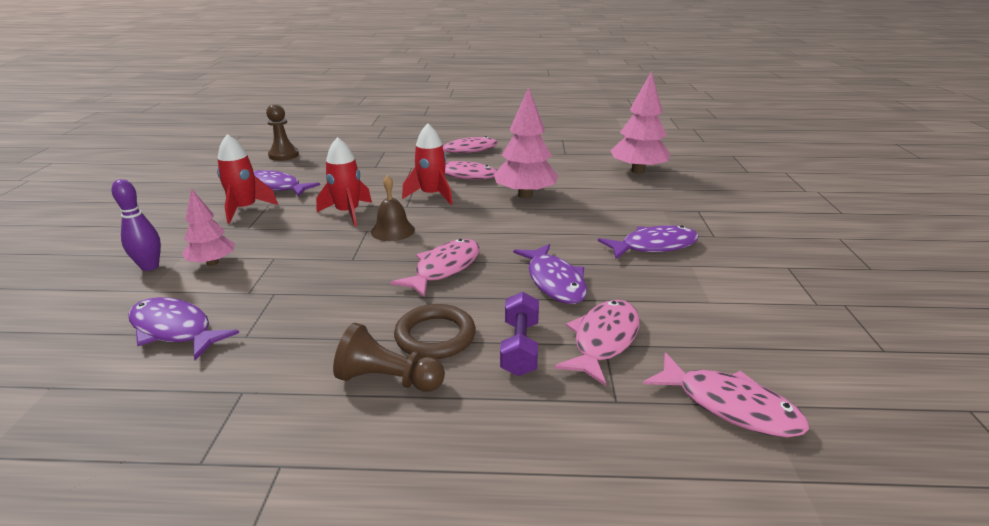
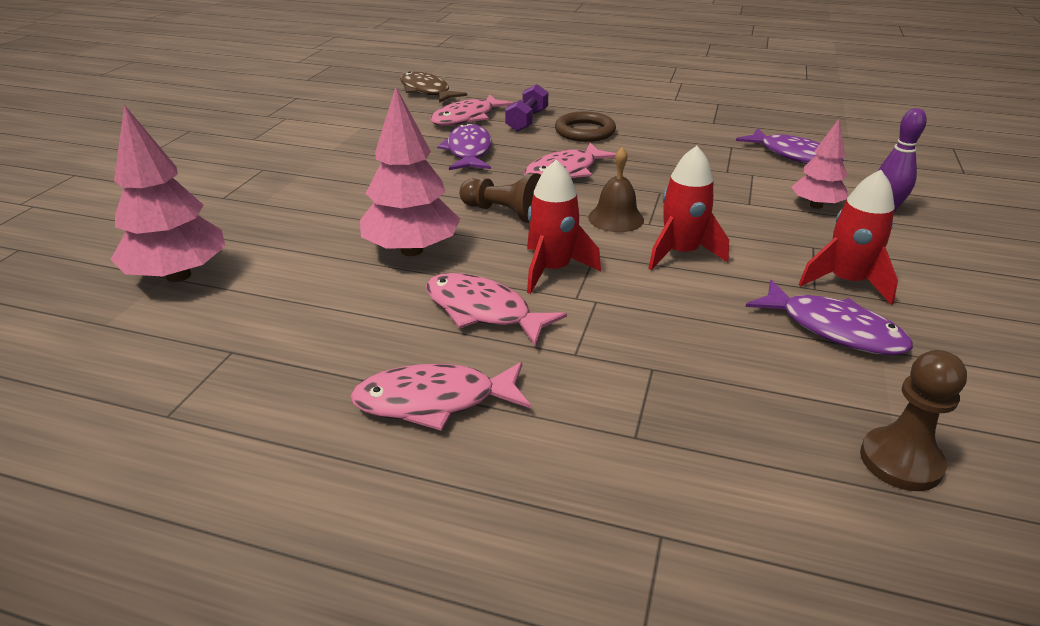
camera: 165 degrees left, 5 degrees up
(388, 379) = (620, 117): brown pawn -> brown pawn (504, 213)
(654, 246) = (339, 167): purple fish -> none
(729, 405) = (427, 91): pink fish -> brown fish

